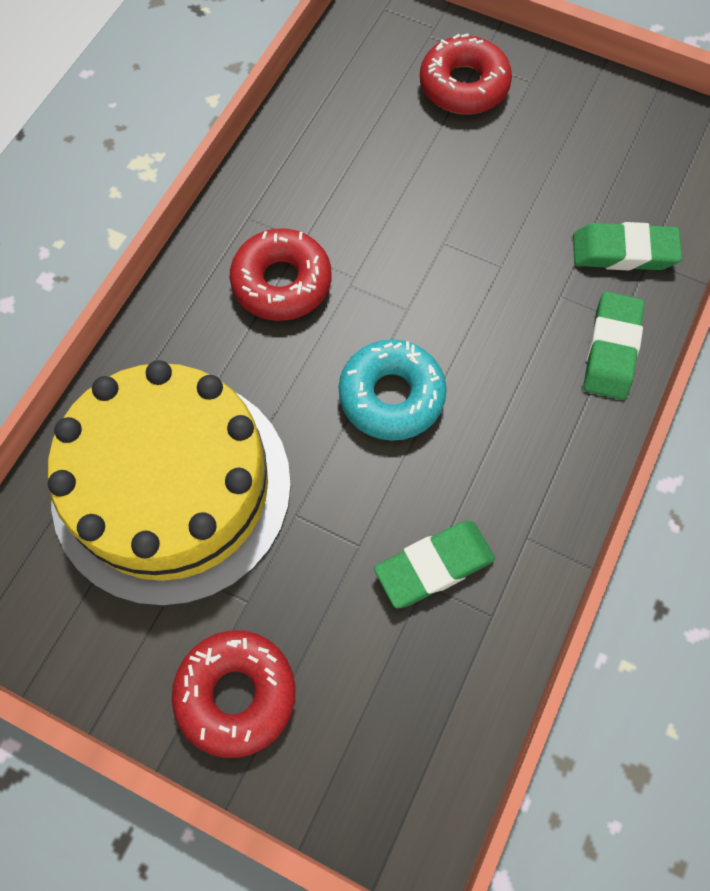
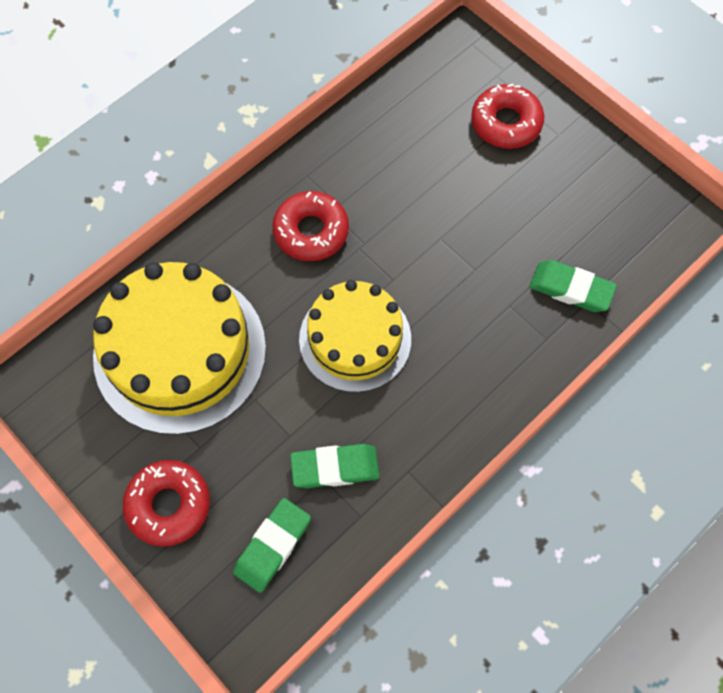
camera: 20 degrees right, 0 degrees up
(391, 396) = (355, 339): turquoise donut -> yellow cake
(611, 349) = (528, 358): green eraser -> green eraser (272, 546)

